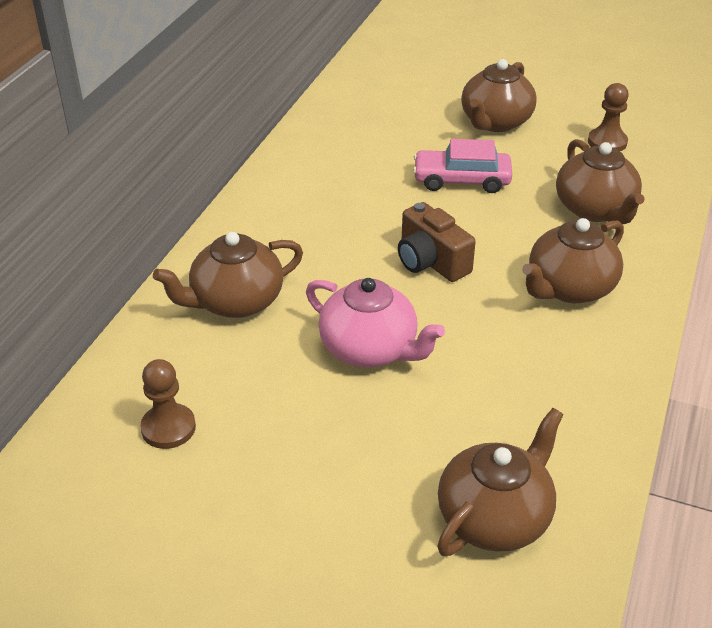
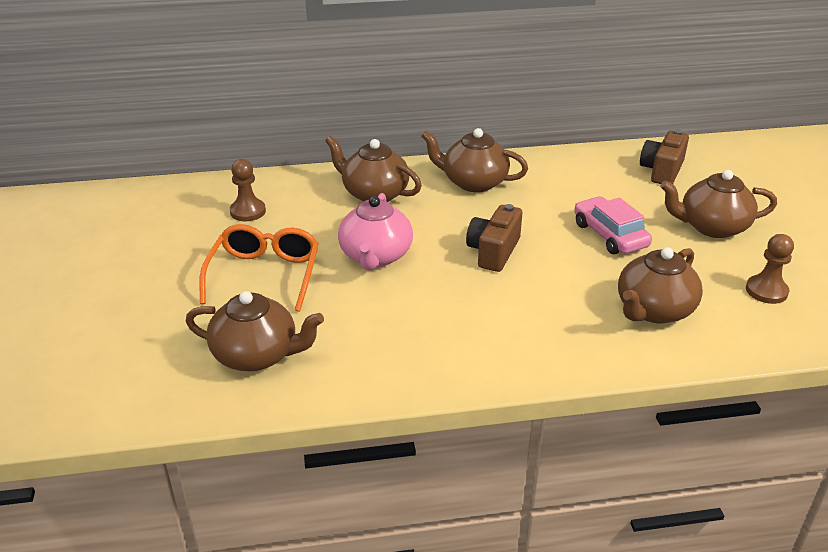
camera: 60 degrees right, 5 degrees down
(334, 458) = (264, 275): none -> orange glasses
(380, 103) = (662, 171): none -> brown camera
(569, 288) = (531, 324): brown teapot -> brown teapot (473, 182)

